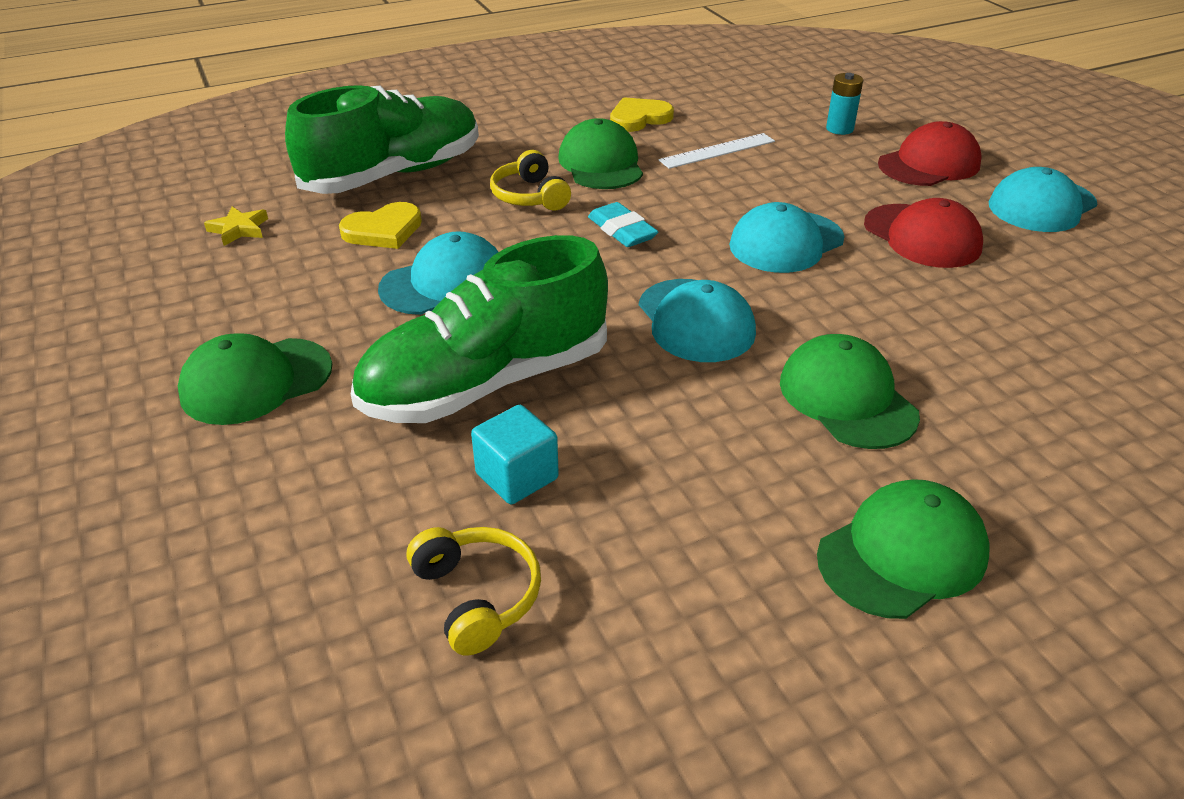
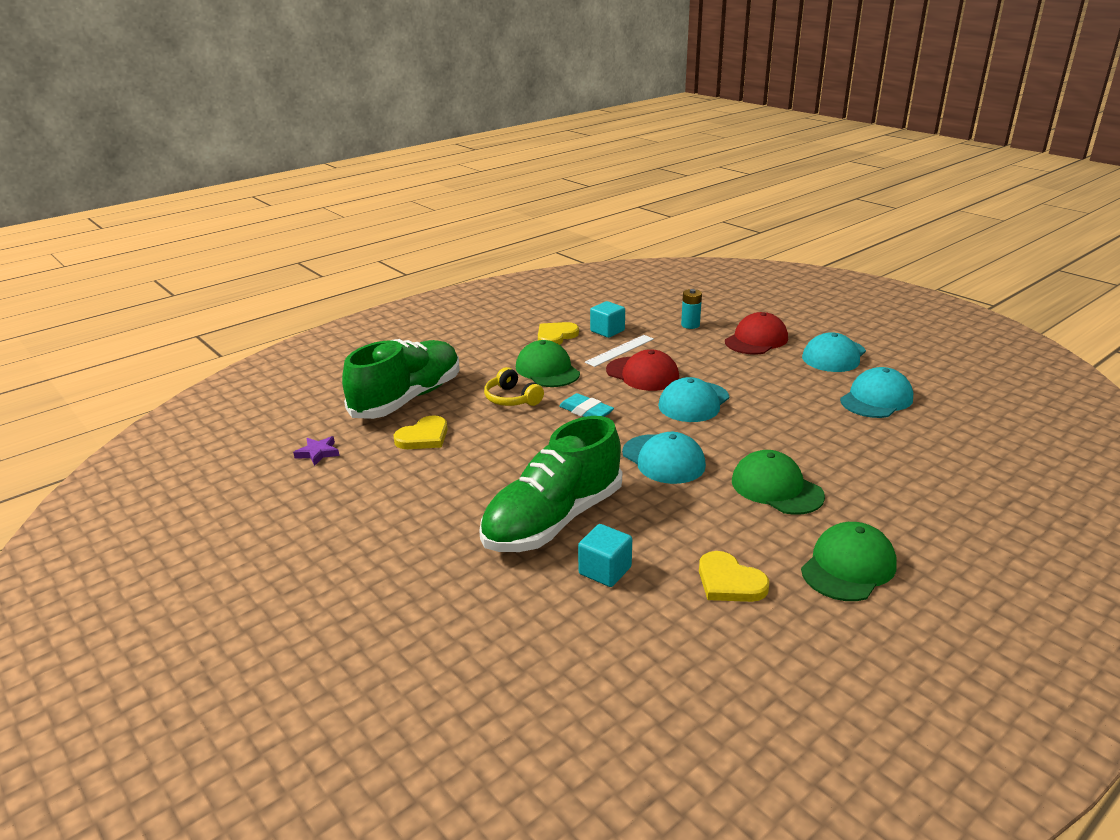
camera: 15 degrees left, 10 degrees down
(239, 229) = (318, 453): yellow star -> purple star
(256, 381) = (397, 548): green cap -> none
(444, 283) = (487, 464): turquoise cap -> turquoise cap (876, 399)
(477, 596) = (620, 641): yellow headphones -> none
(695, 536) = (729, 582): none -> yellow heart
(714, 121) = (607, 331): none -> turquoise cube
(922, 236) = (773, 385): red cap -> red cap (642, 374)

